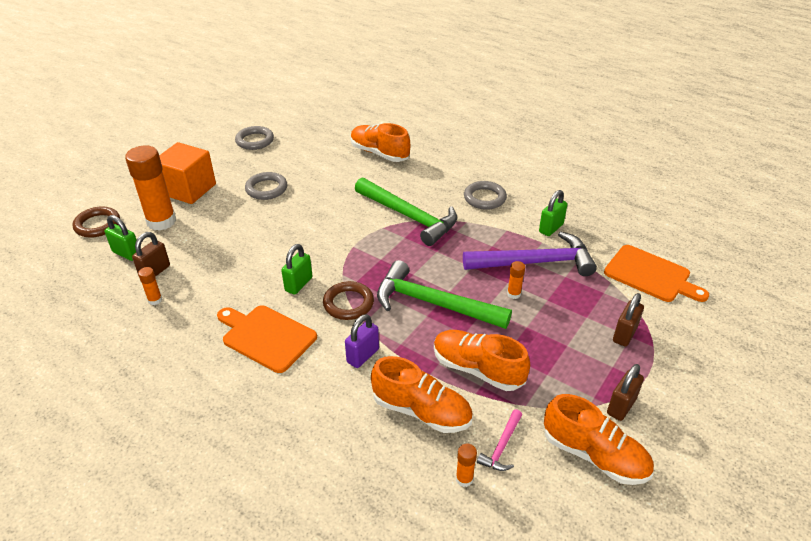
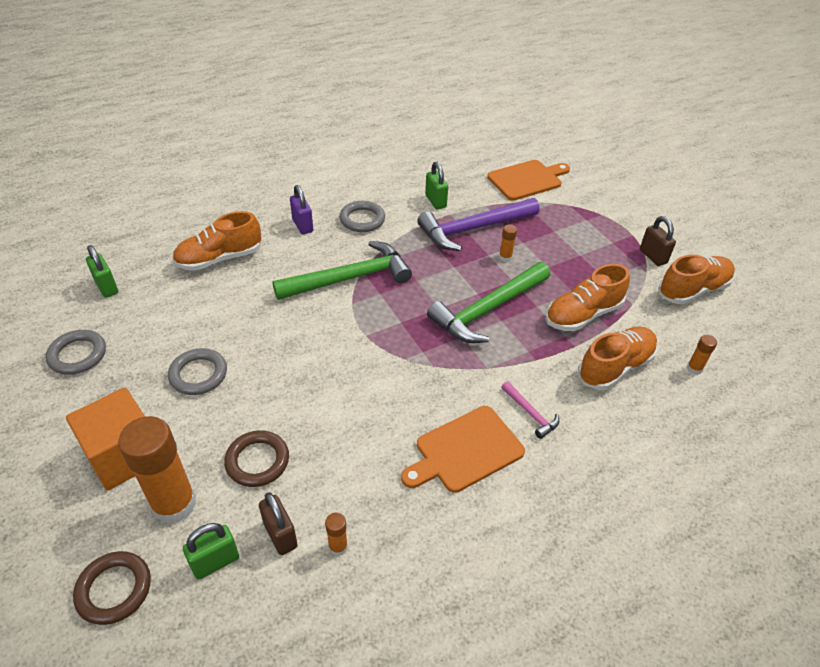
camera: 65 degrees left, 5 degrees up
(298, 284) = (398, 398): green padlock -> green padlock (107, 287)
(348, 303) = (453, 369): brown ring -> brown ring (257, 461)
(363, 356) = (531, 383): purple padlock -> purple padlock (302, 225)
(502, 446) = (669, 334): pink hammer -> pink hammer (530, 413)
(535, 262) = (473, 229): purple hammer -> purple hammer turned 135 degrees counterclockwise
(624, 334) = (583, 222): brown padlock -> none

